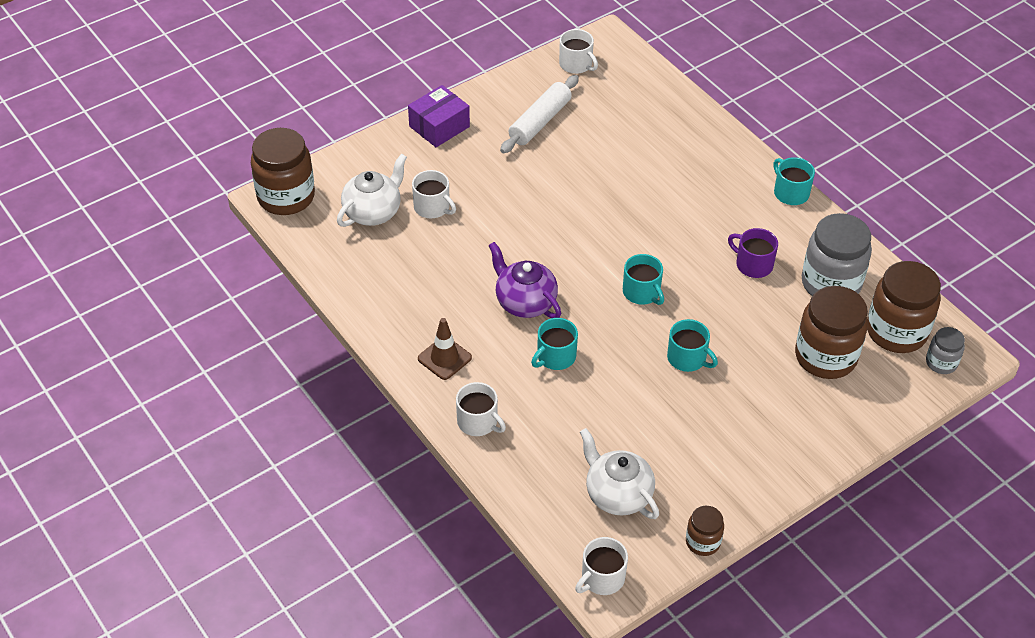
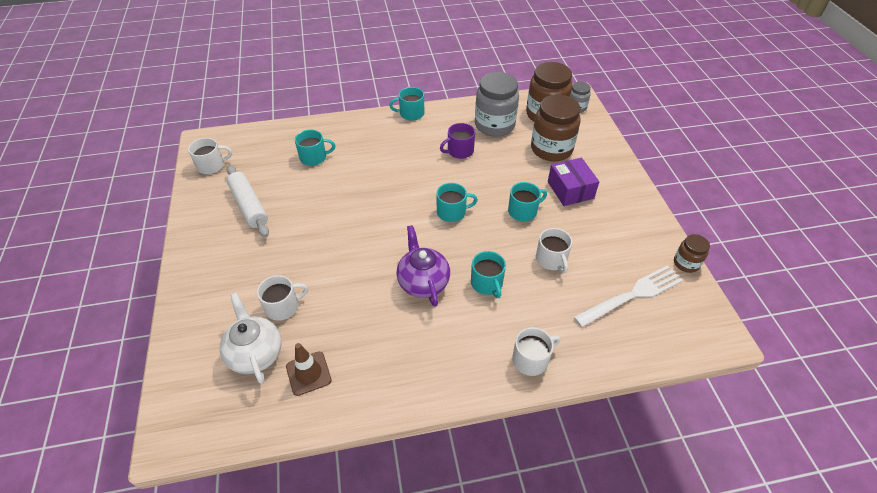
camera: 65 degrees left, 0 degrees up
(286, 197) = (180, 423): brown jar -> none
(439, 126) = (198, 269): purple box -> purple box (570, 190)
(444, 358) = (453, 359): brown traffic cone -> brown traffic cone (308, 373)
(525, 302) = (423, 282): purple teapot -> purple teapot turned 90 degrees clockwise
(602, 578) = (708, 333): white mug -> white mug (551, 259)
(617, 494) = (632, 295): white teapot -> white fork
(647, 138) = (314, 157): none -> turquoise mug

